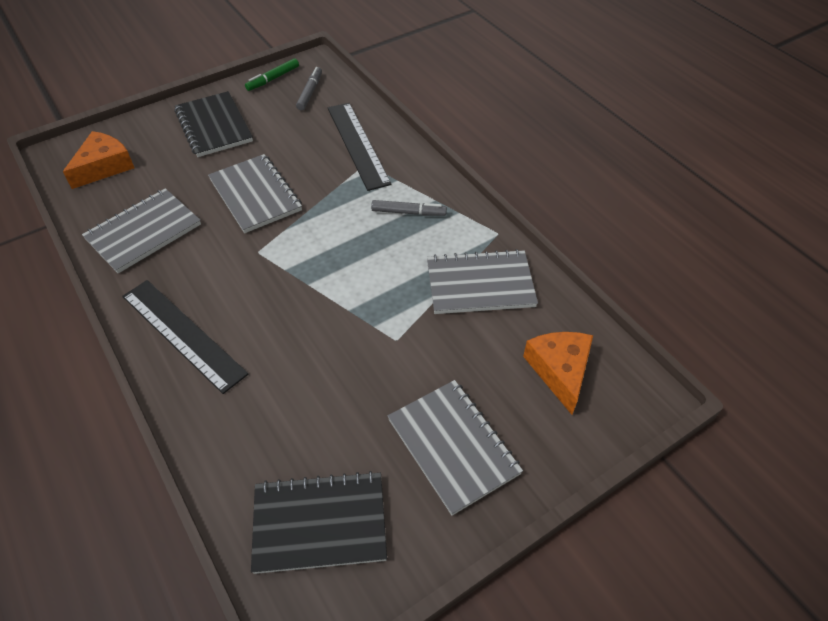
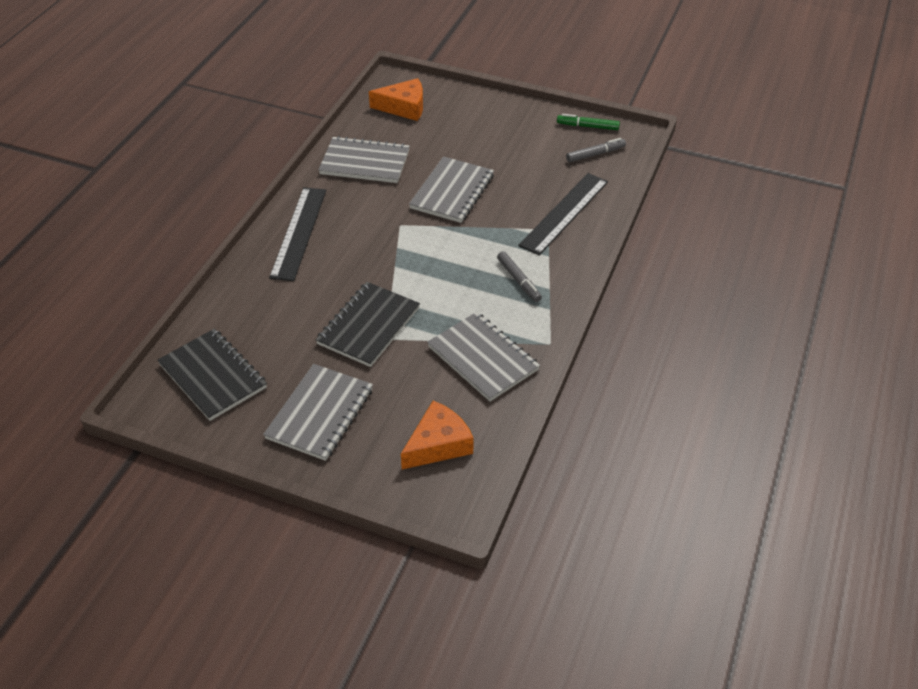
camera: 55 degrees right, 5 degrees down
(214, 126) = (499, 130): black notebook -> black notebook (368, 326)

